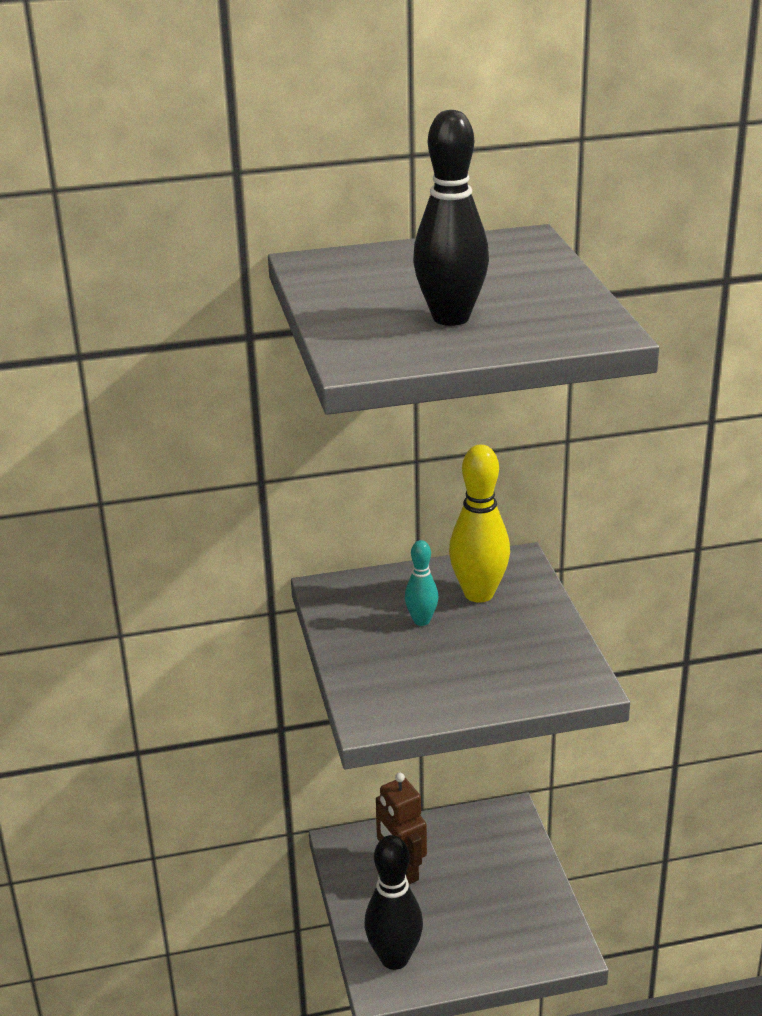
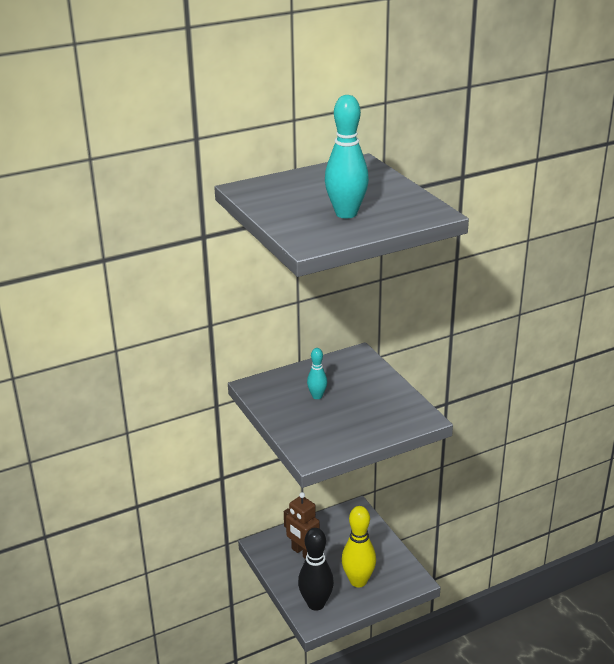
camera: 15 degrees left, 0 degrees up
(451, 318) = (346, 214): black bowling pin -> turquoise bowling pin
(479, 594) = (344, 376): yellow bowling pin -> yellow bowling pin (358, 581)

